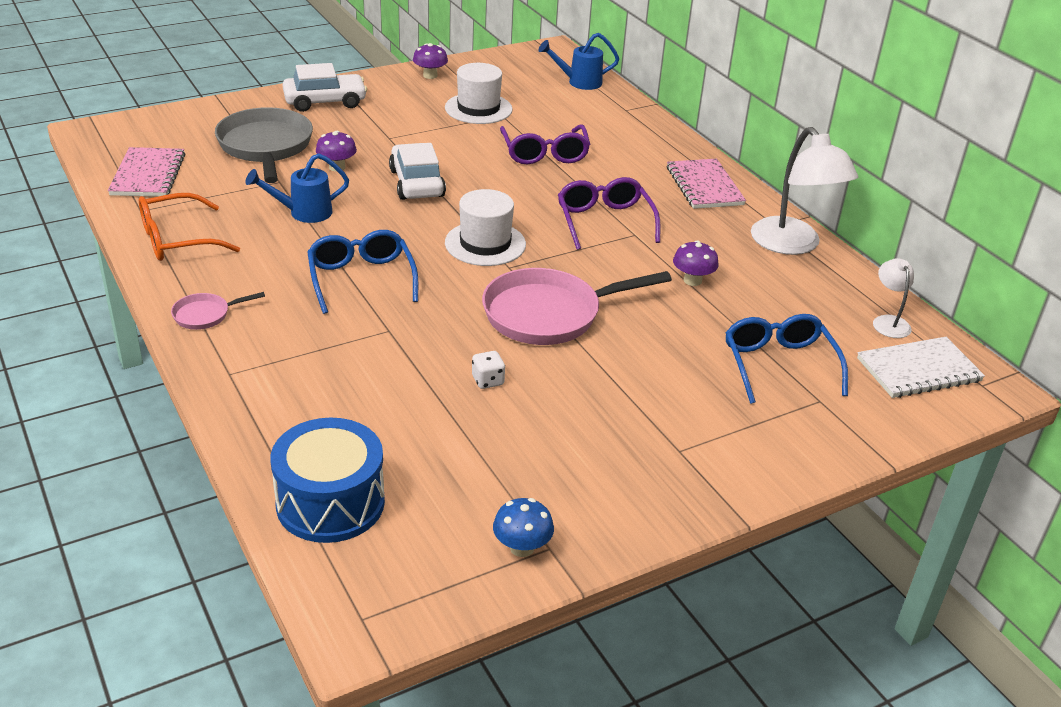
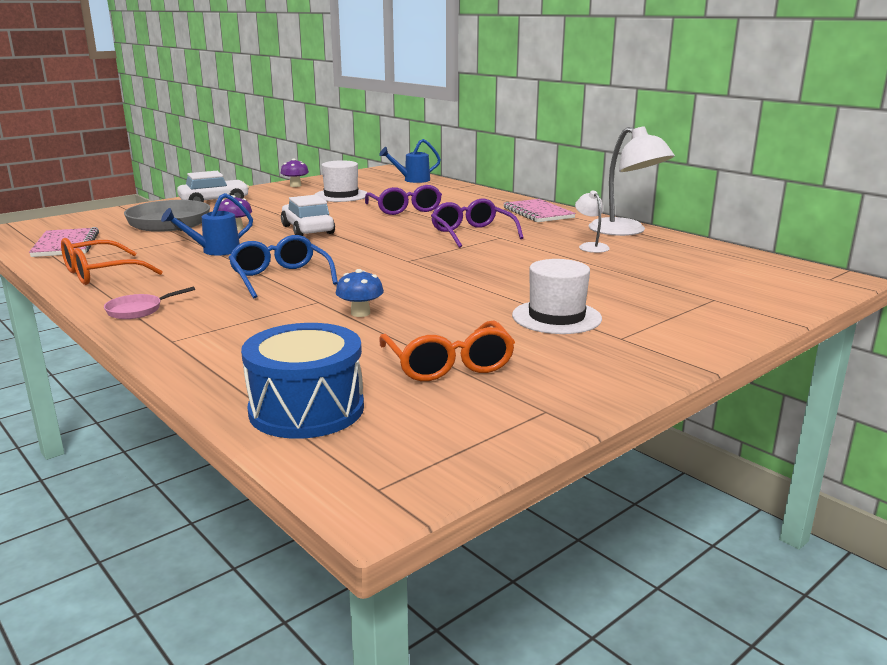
camera: 10 degrees left, 15 degrees down
(485, 244) = (380, 252): white hat -> white hat (556, 317)
(485, 462) = (448, 365): none -> orange glasses
(488, 381) = (423, 319): white dice -> none
(522, 547) = (518, 414): blue mushroom -> blue mushroom (360, 313)
(549, 314) = (456, 280): pink pan -> none
(692, 280) = (562, 253): purple mushroom -> none
(778, 365) = (665, 285): blue glasses -> none
(888, 322) = (729, 257): white lamp -> white lamp (590, 246)
(918, 370) = (775, 277): white notebook -> none

